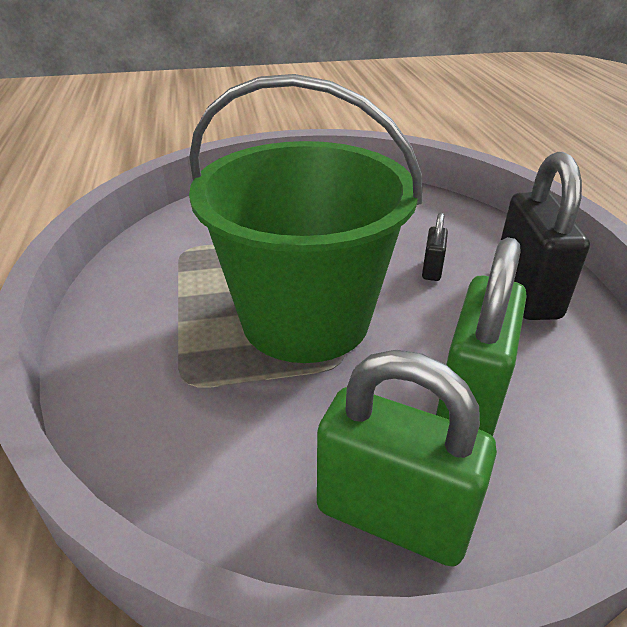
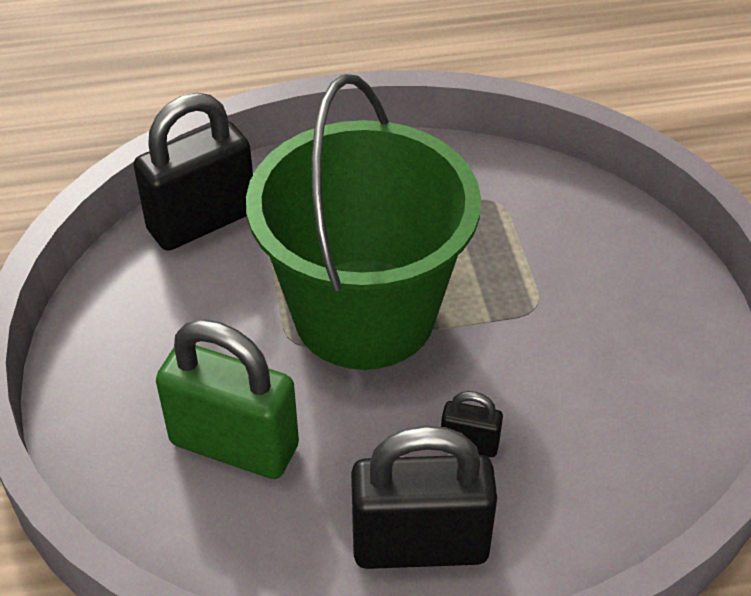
camera: 90 degrees right, 10 degrees up
(154, 446) = (202, 221): none -> black padlock
(392, 516) = (112, 369): green padlock -> none

